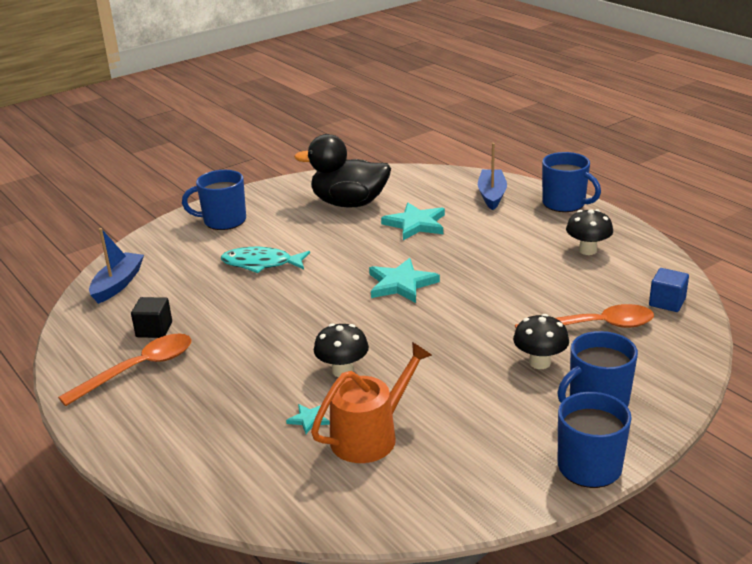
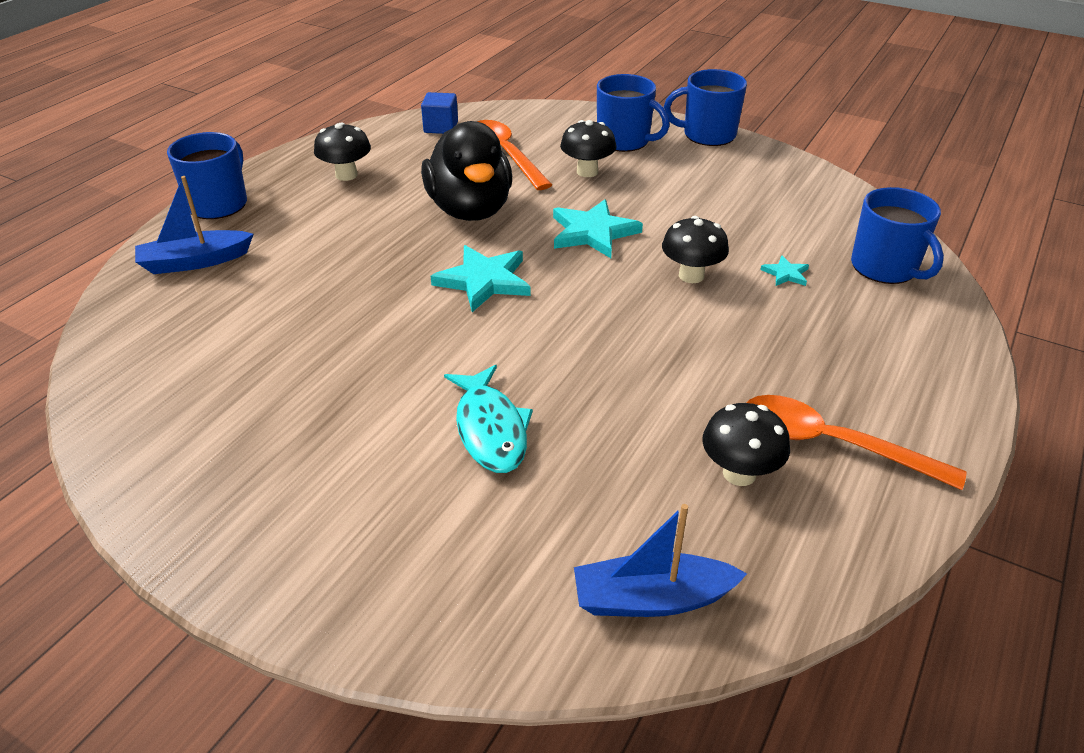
camera: 115 degrees left, 10 degrees up
(154, 330) = (739, 473): black cube -> black mushroom
(223, 221) = (346, 548): blue mug -> blue mug (885, 268)
(349, 203) = (240, 396): black duck -> black duck (470, 210)
(370, 436) = (773, 233): orange watering can -> none
(415, 224) = (307, 308): turquoise star -> turquoise star (593, 232)

